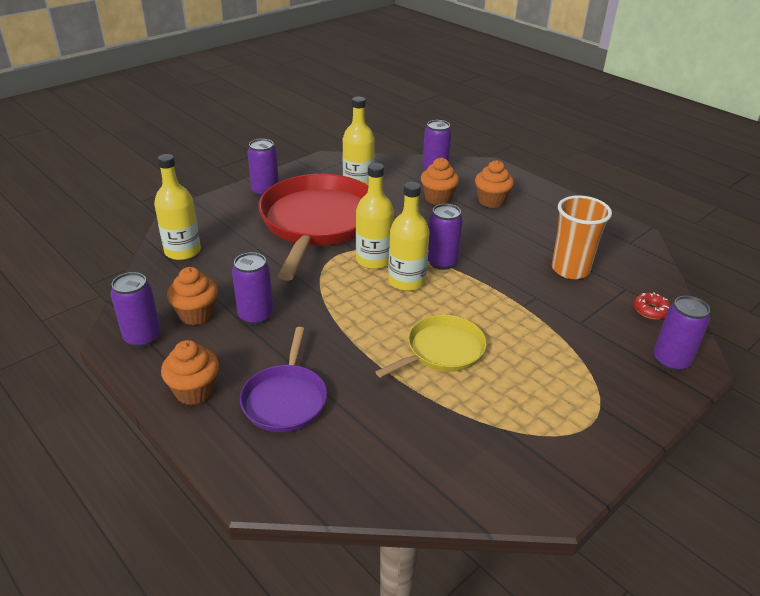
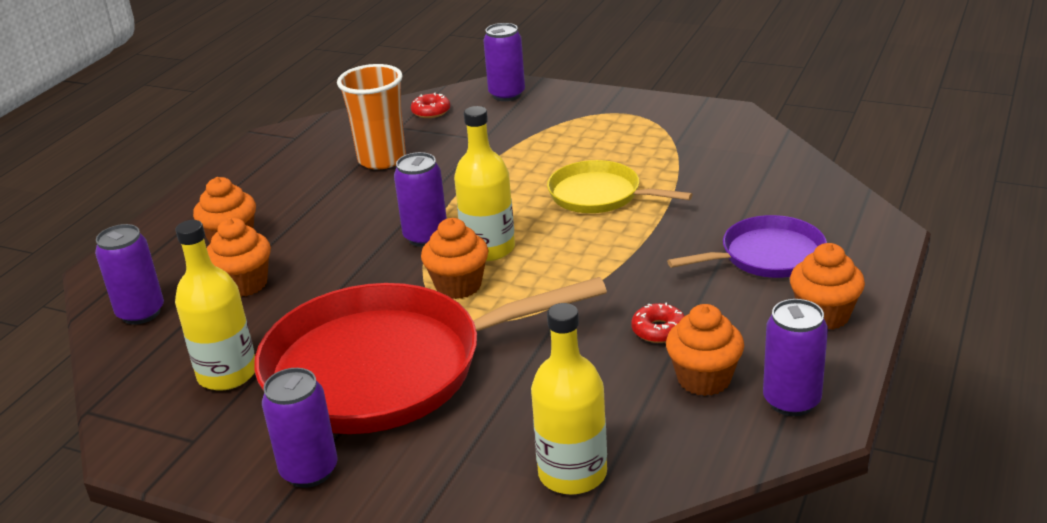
camera: 110 degrees left, 5 degrees down
(256, 316) = (659, 330): purple can -> red donut
(374, 260) = (458, 286): yellow bottle -> orange cupcake

